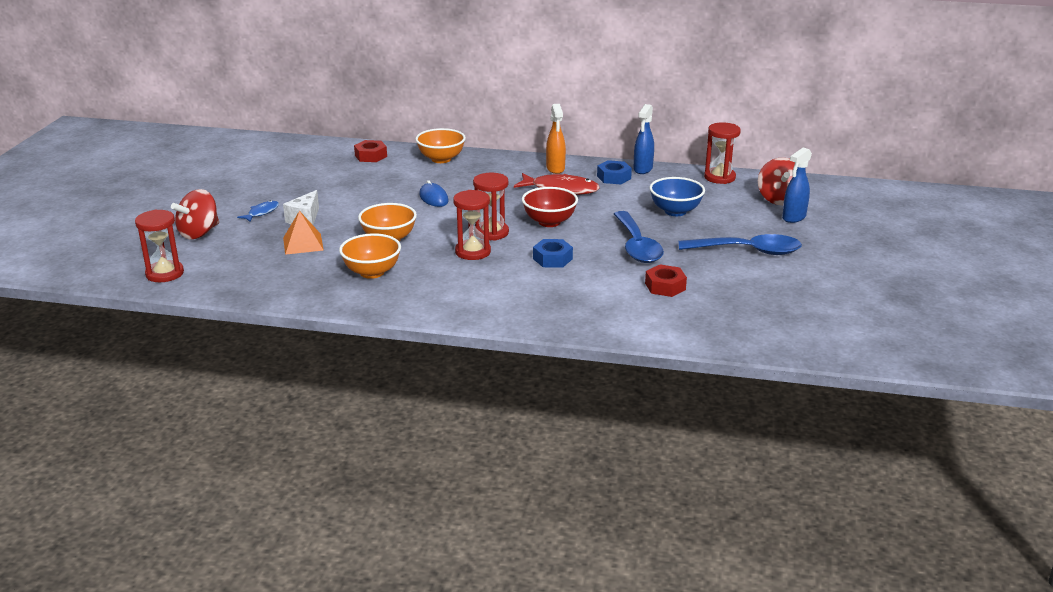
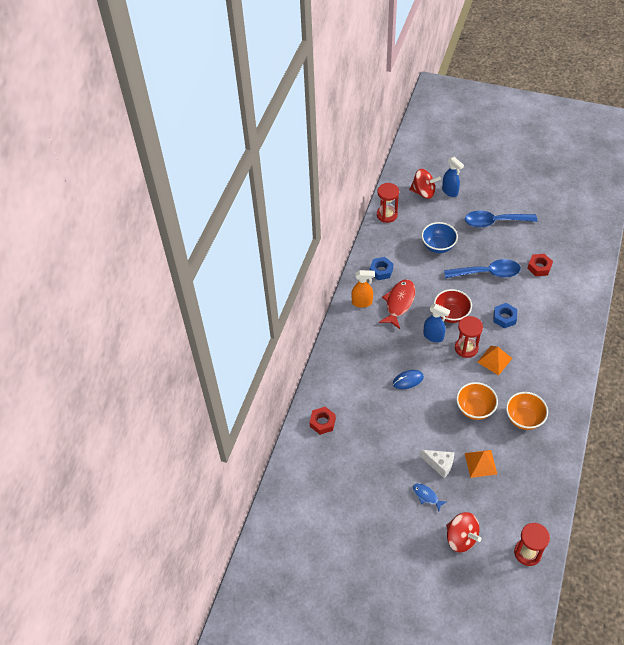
camera: 80 degrees left, 25 degrees up
(441, 159) = (335, 373): orange bowl -> none
(473, 252) = (494, 360): red hourglass -> orange pyramid
(642, 169) = (369, 253): blue spray bottle -> blue spray bottle (433, 336)
(748, 251) = (494, 222): blue spoon -> blue spoon turned 105 degrees counterclockwise

